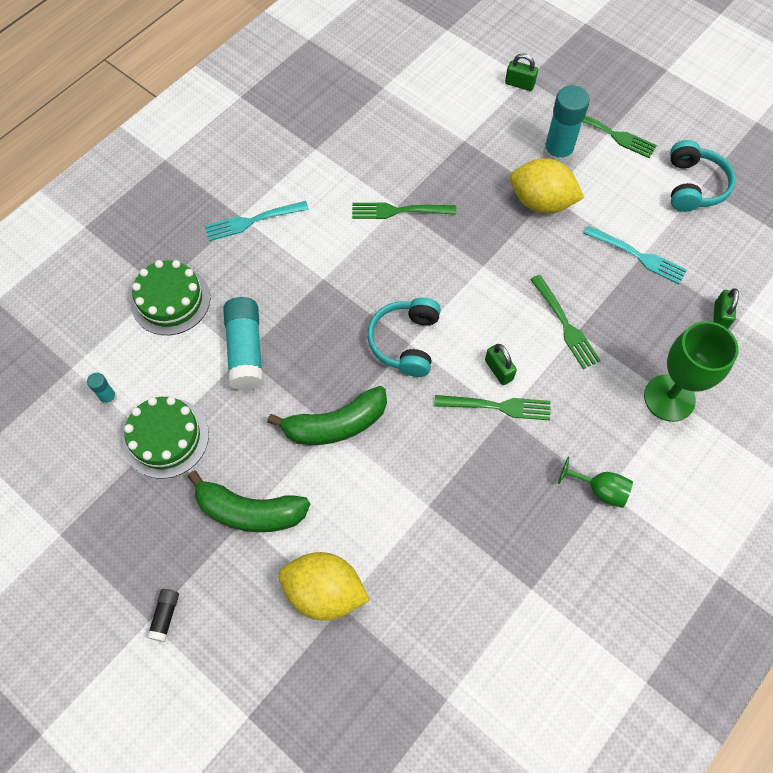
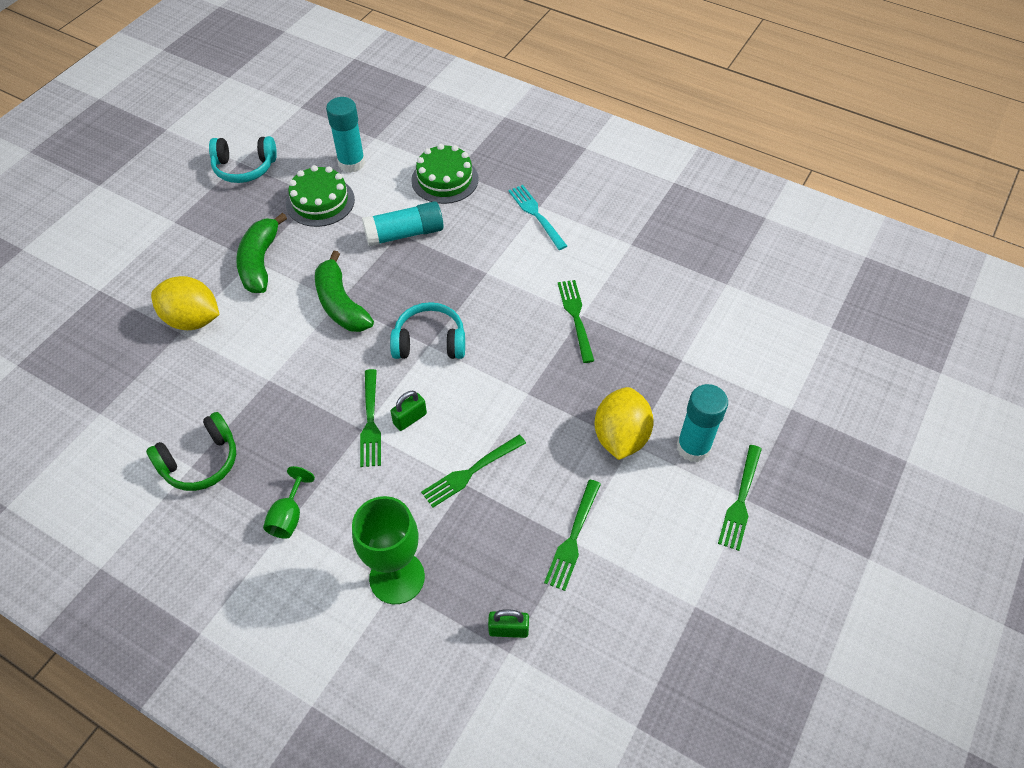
camera: 80 degrees right, 10 degrees down
(108, 397) = (351, 163): turquoise glue stick -> turquoise glue stick, size x2.08
(165, 616) = (177, 230): black glue stick -> none
(324, 592) = (192, 320): yellow lemon -> yellow lemon turned 75 degrees counterclockwise
(519, 84) = (780, 402): green padlock -> none
(527, 578) = (201, 462): none -> green headphones
(638, 256) = (573, 538): turquoise fork -> green fork
(693, 186) = (691, 596): turquoise headphones -> turquoise headphones (244, 168)

